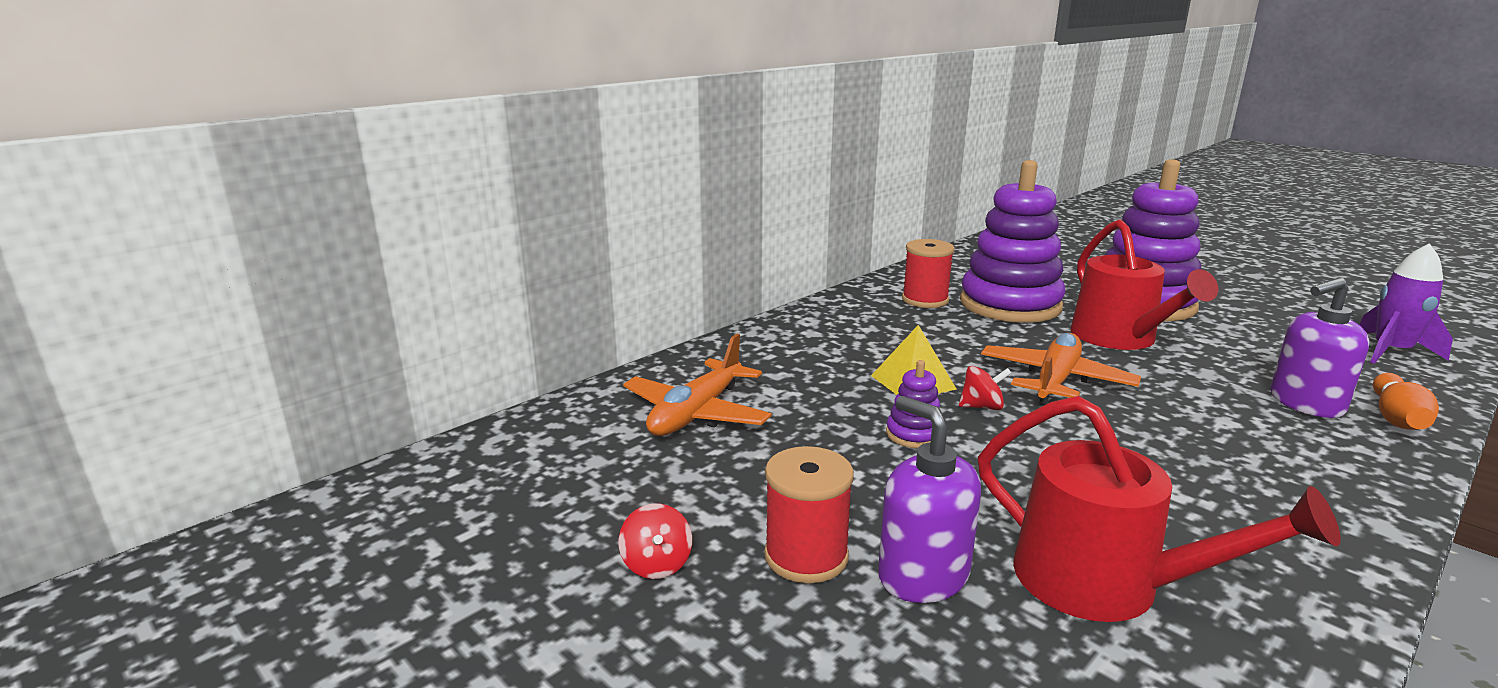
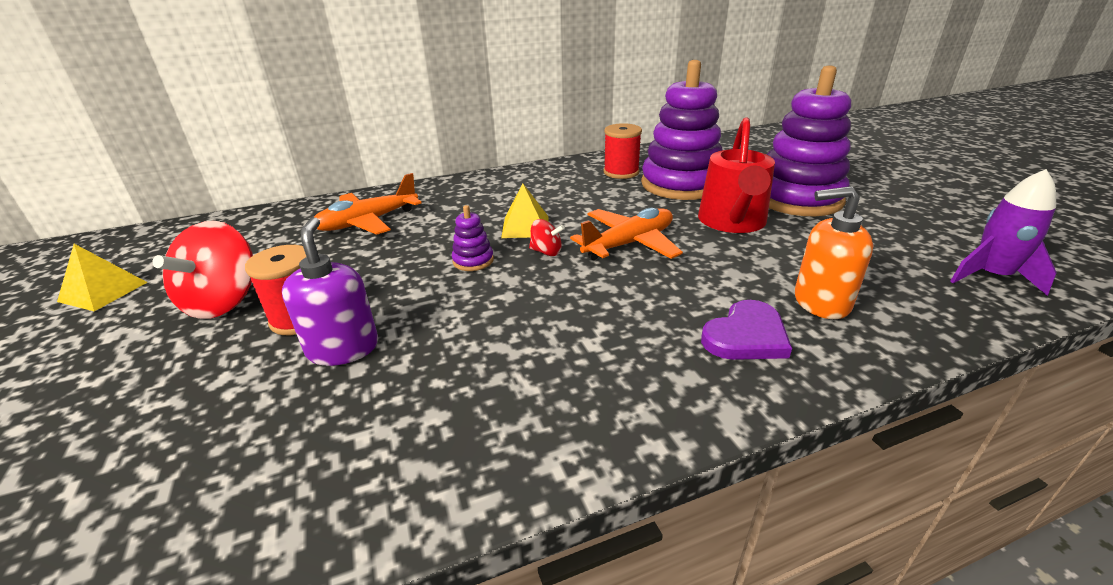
camera: 25 degrees right, 10 degrees up
(417, 602) = (103, 291): none -> yellow pyramid
(656, 564) = (224, 302): red spinning top -> red spinning top, size x2.08
(1103, 583) = (443, 386): red watering can -> none
(1294, 451) = (746, 336): none -> purple heart
(1305, 403) = (820, 302): purple soap dispenser -> orange soap dispenser
(1396, 418) = (895, 332): orange bowling pin -> none

